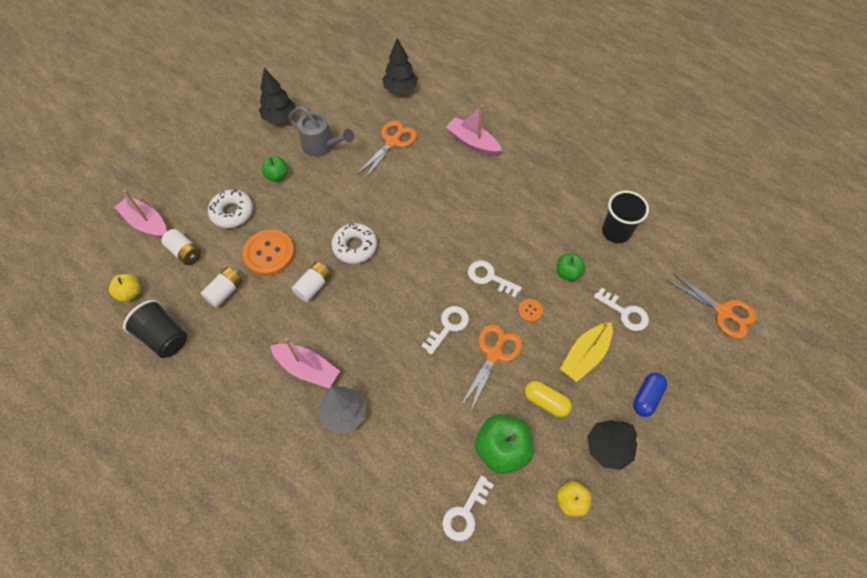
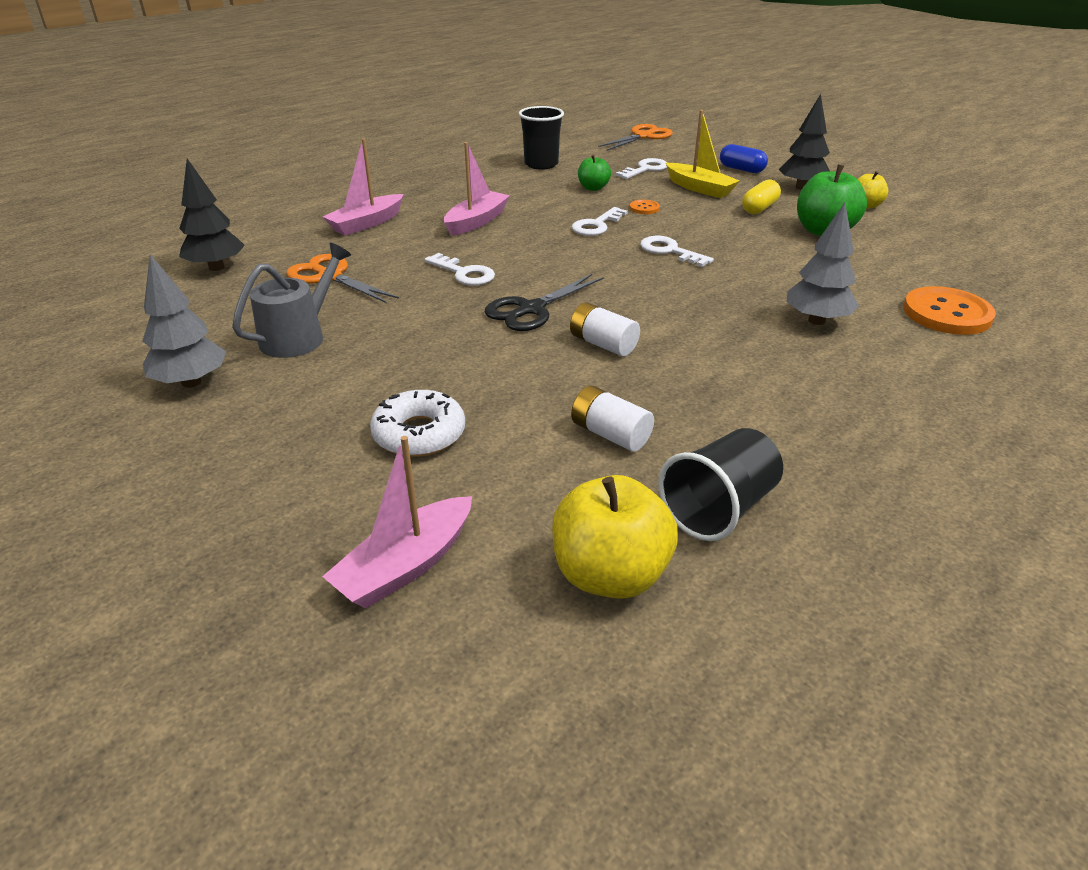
camera: 85 degrees left, 25 degrees down
(130, 293) = (610, 574): yellow apple -> yellow apple, size x1.75
(185, 252) = (508, 493): white battery -> none
(269, 253) = (530, 387): orange button -> orange button (947, 313)
(277, 176) = (347, 382): green apple -> none
(280, 118) = (191, 382): black tree -> grey tree
(307, 369) = (753, 349): pink boat -> pink boat (476, 222)
(355, 247) = (531, 309): white donut -> black scissors
(465, 513) = (908, 253): white key -> white key (464, 273)
(494, 354) = (705, 229): orange scissors -> none

